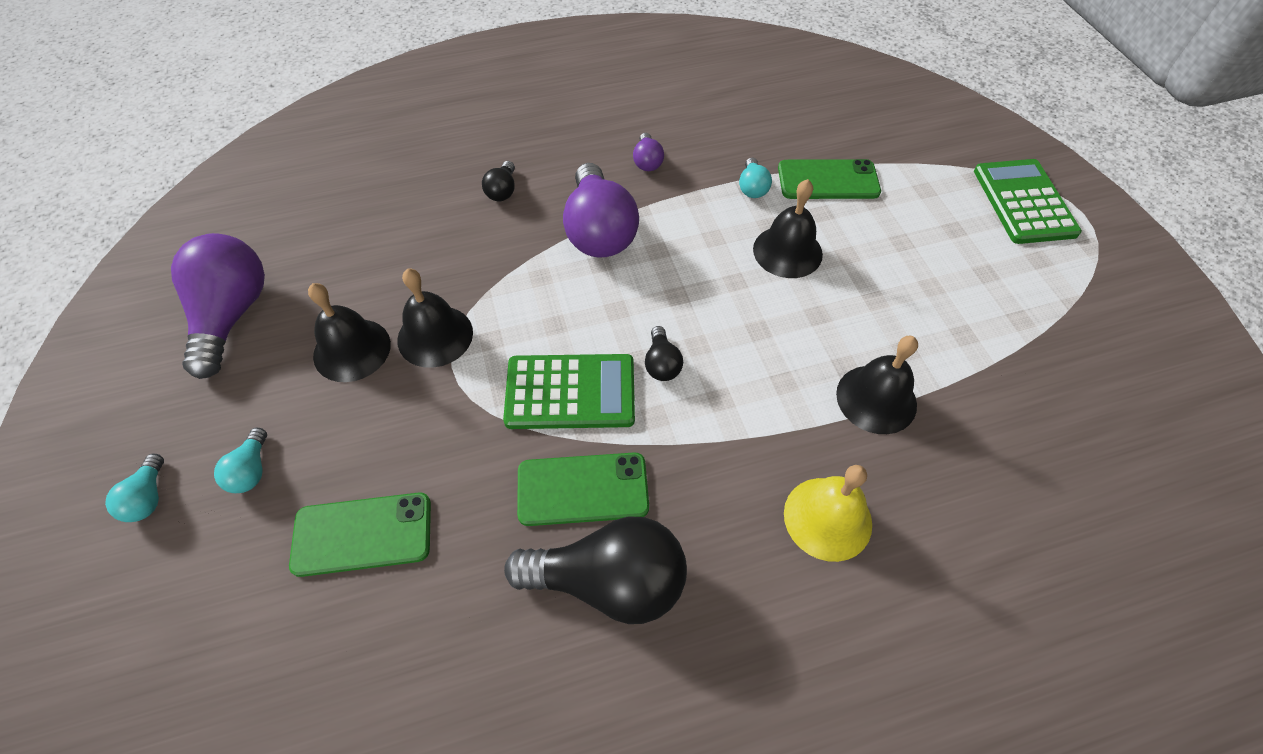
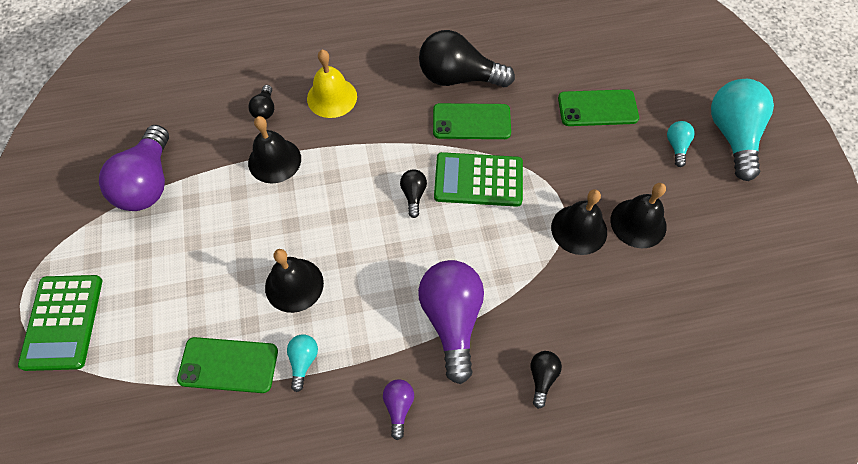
camera: 175 degrees left, 5 degrees up
(148, 497) = (732, 136): turquoise light bulb -> turquoise light bulb, size x2.18
(232, 315) = (741, 259): purple light bulb -> purple light bulb (148, 183)
(930, 484) = (265, 109): none -> black light bulb

